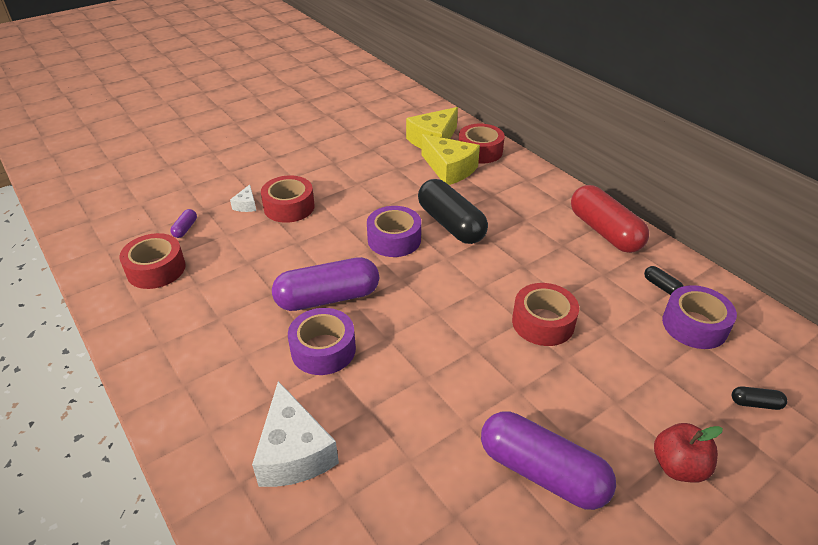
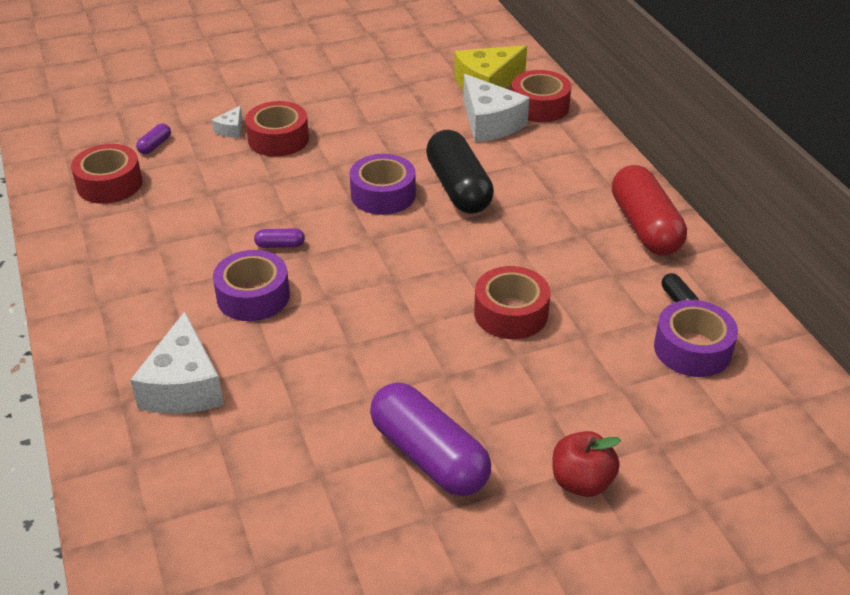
camera: 15 degrees right, 0 degrees up
(328, 298) = (280, 245): purple capsule -> purple capsule, size x0.41
(449, 169) = (489, 123): yellow cheese -> white cheese
(755, 403) = (713, 442): black capsule -> none

